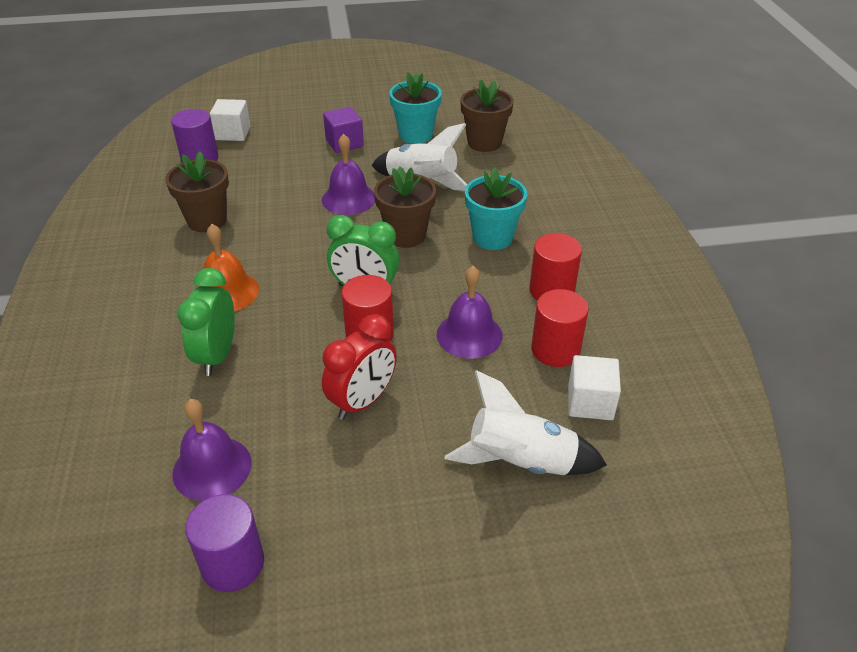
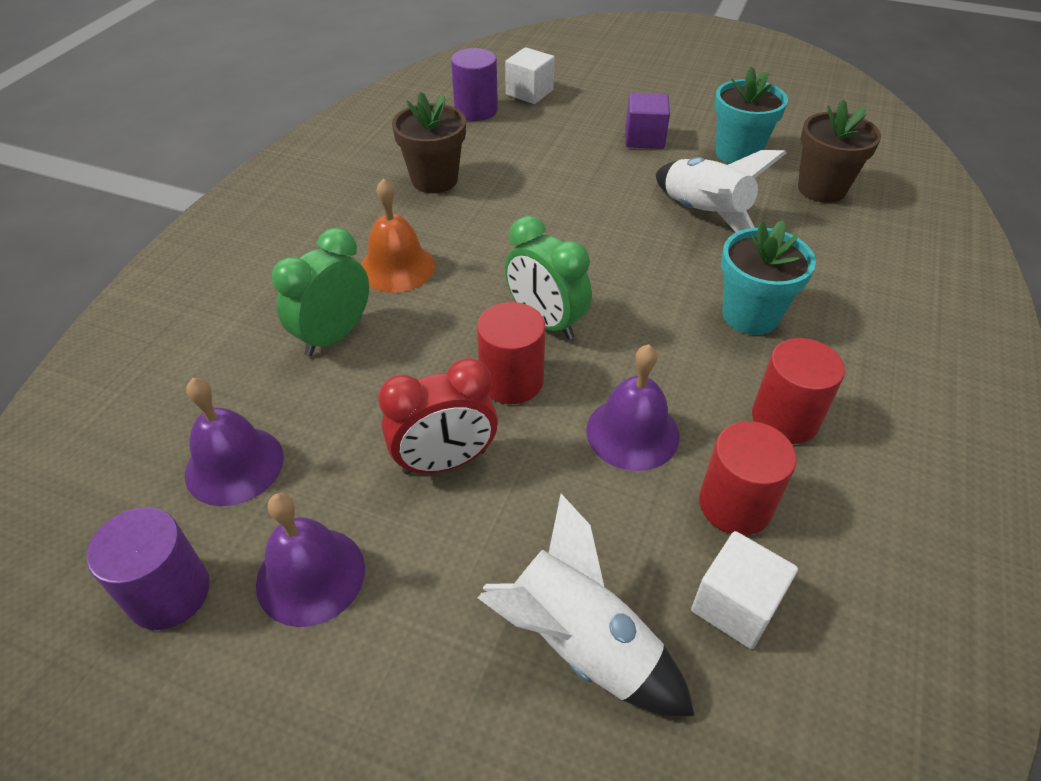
camera: 30 degrees right, 5 degrees up
(348, 199) = (603, 205): purple bell -> purple bell (310, 575)
(406, 235) = (640, 273): brown flower pot -> none

